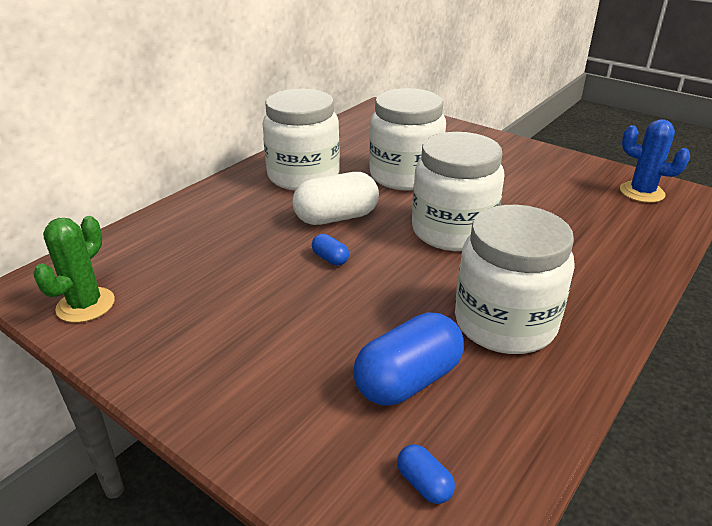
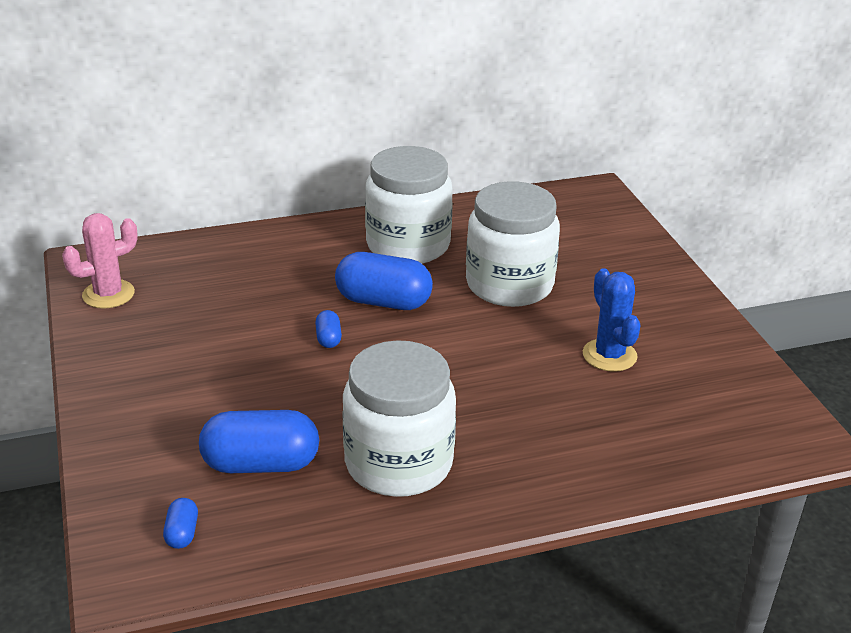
camera: 35 degrees right, 0 degrees up
(85, 305) = (108, 294): green cactus -> pink cactus
(336, 217) = (383, 302): white capsule -> blue capsule
(453, 231) = (474, 362): white jar -> none
(641, 192) = (752, 413): blue cactus -> blue cactus (609, 355)

